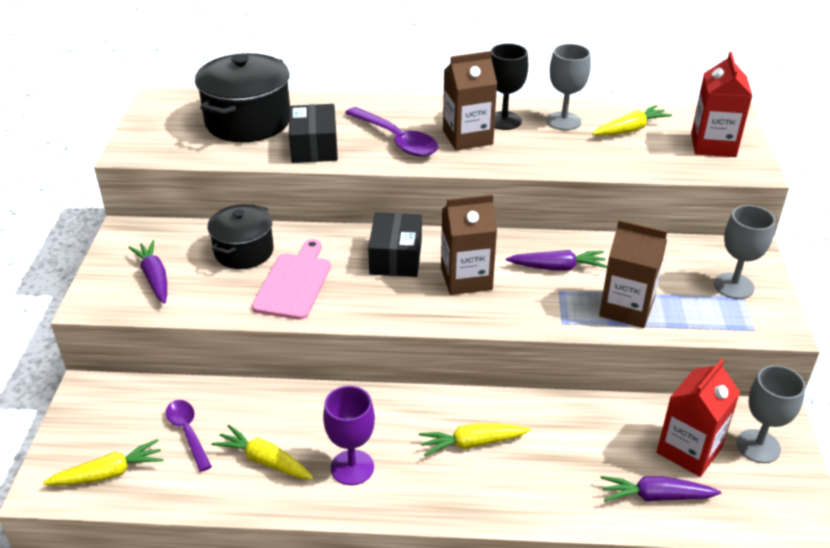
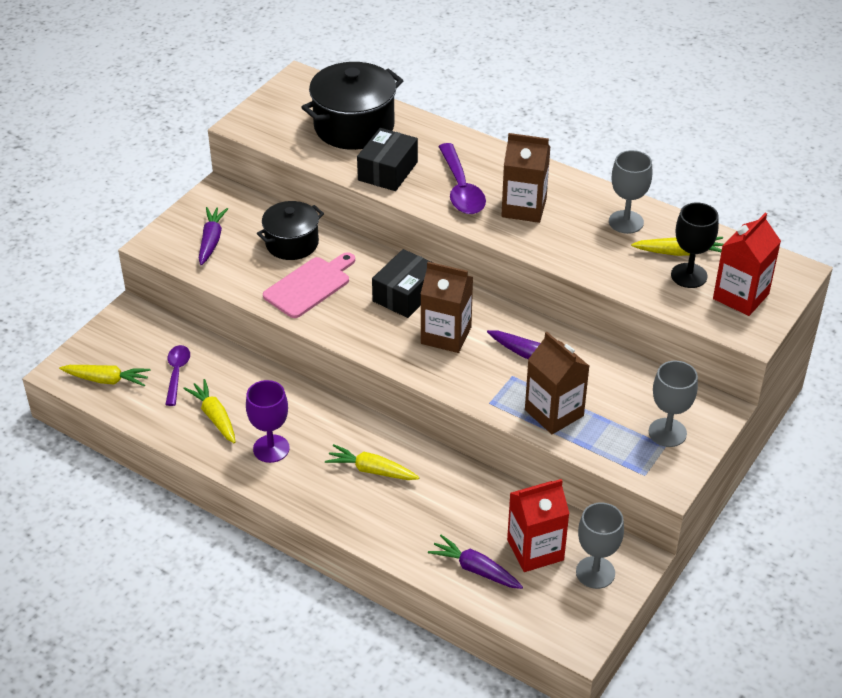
camera: 30 degrees right, 5 degrees up
(504, 121) = (572, 202): black goblet -> black goblet (689, 275)

